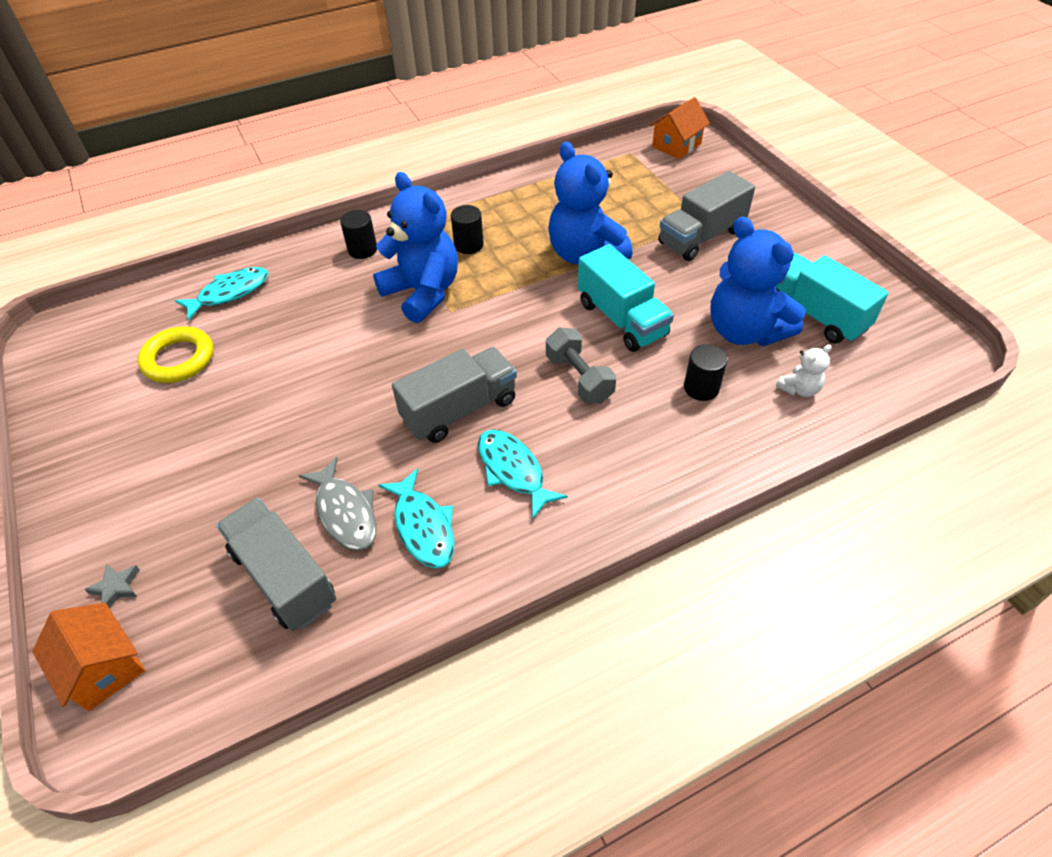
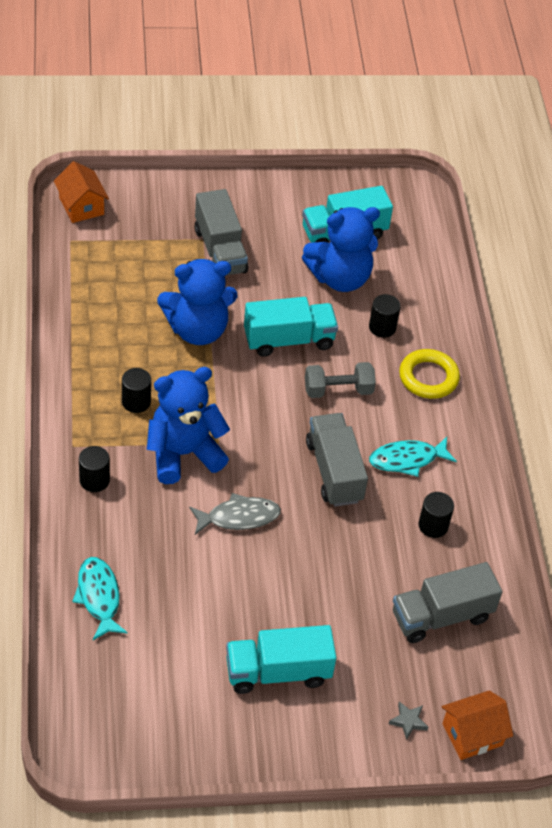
camera: 75 degrees left, 0 degrees up
(168, 445) = (278, 672): none -> turquoise truck
(178, 359) = (173, 651): yellow ring -> yellow ring (428, 377)
(345, 512) = (400, 567): grey fish -> grey fish (239, 517)
(423, 527) = (433, 525): turquoise fish -> black cylinder
(799, 389) = (409, 278): white teddy bear -> none

